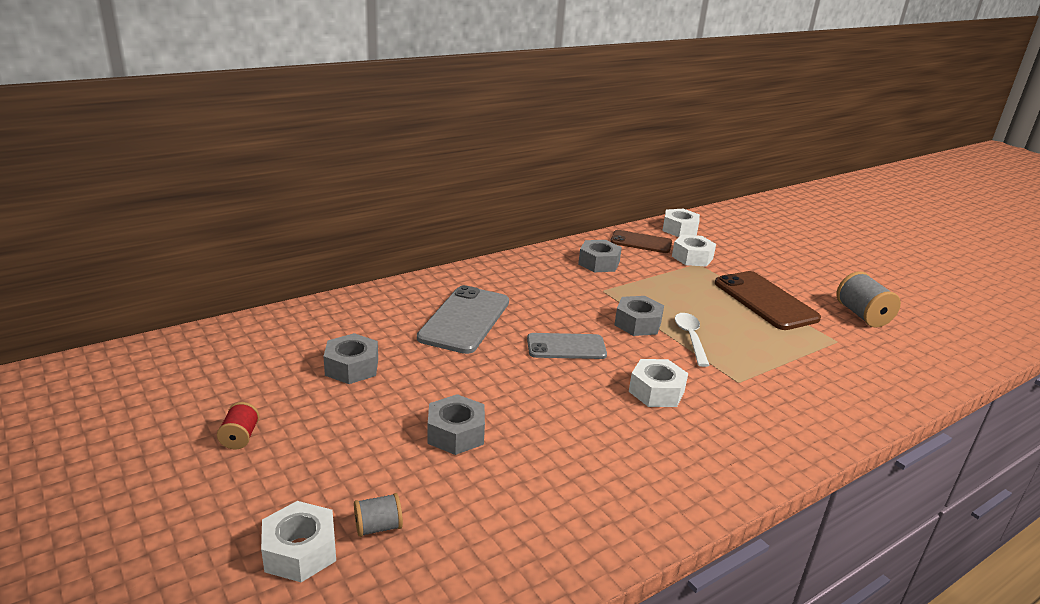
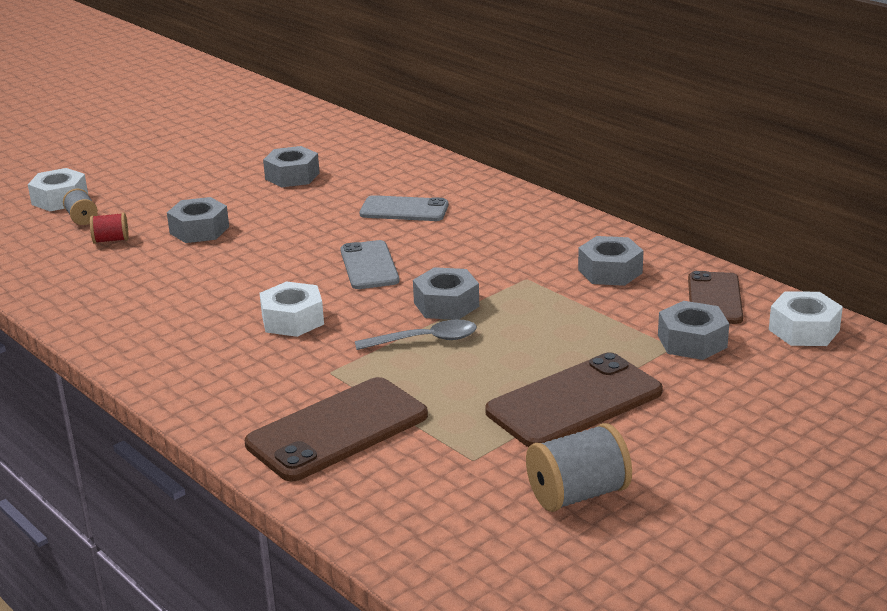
camera: 85 degrees right, 0 degrees up
(240, 437) = (183, 158): red spool -> red spool (111, 240)
(464, 320) = (404, 210): grey phone -> grey phone, size x0.65
(690, 338) = (425, 340): white spoon -> grey spoon
(692, 257) = (692, 341): white nut -> grey nut
(817, 386) = (337, 430): none -> brown phone

